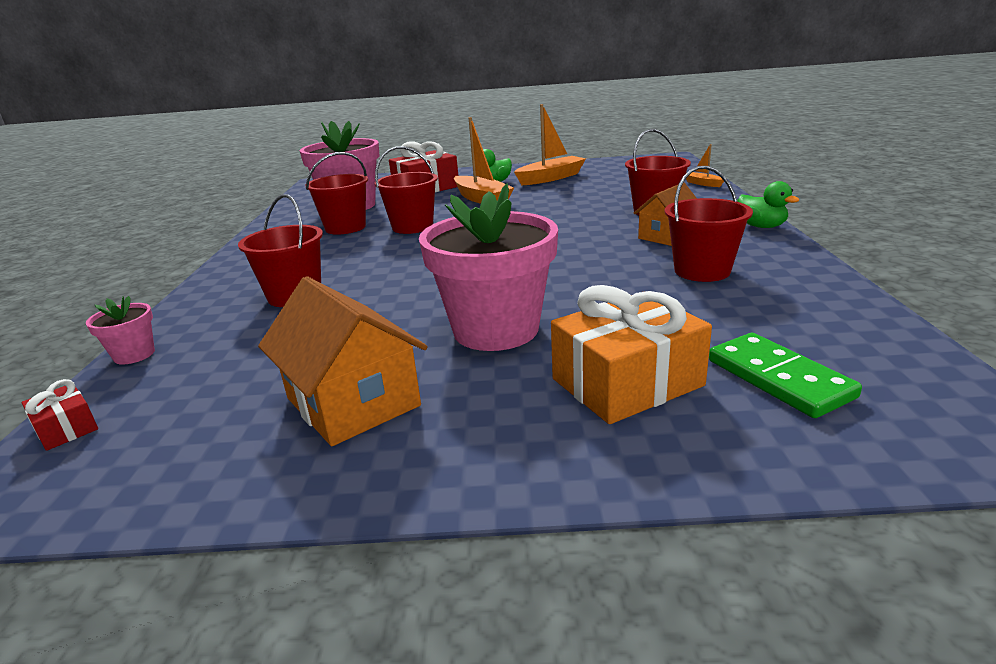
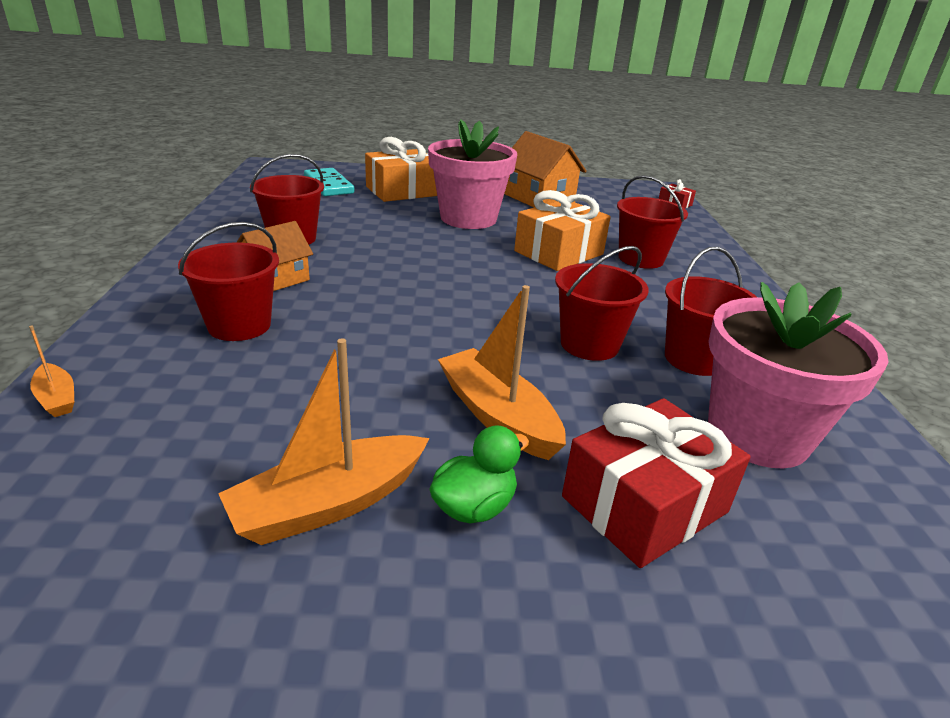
camera: 175 degrees right, 5 degrees up
(134, 355) = (702, 231): pink flower pot -> none
(389, 291) = (558, 253): none -> orange gift
(761, 226) = (159, 278): green duck -> none
(778, 378) = (329, 185): green domino -> turquoise domino

